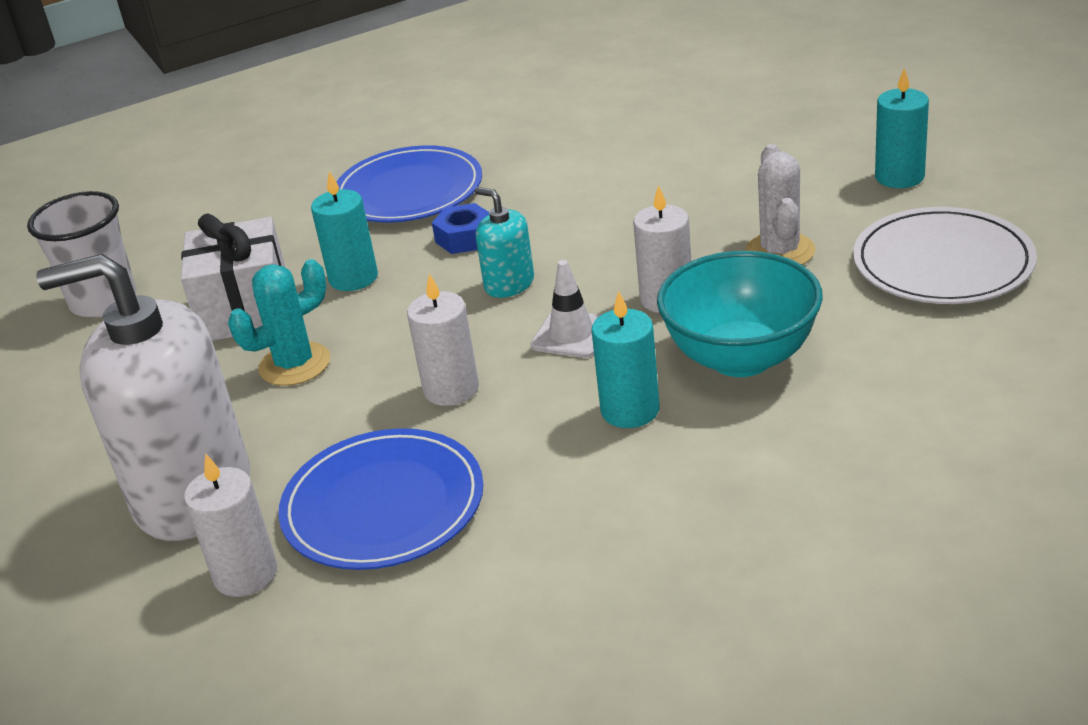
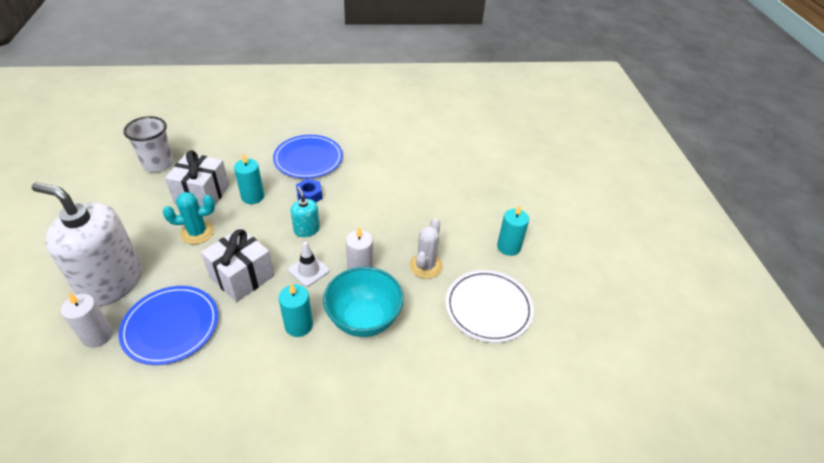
camera: 15 degrees right, 10 degrees up
(451, 389) = (242, 276): white candle -> white gift

